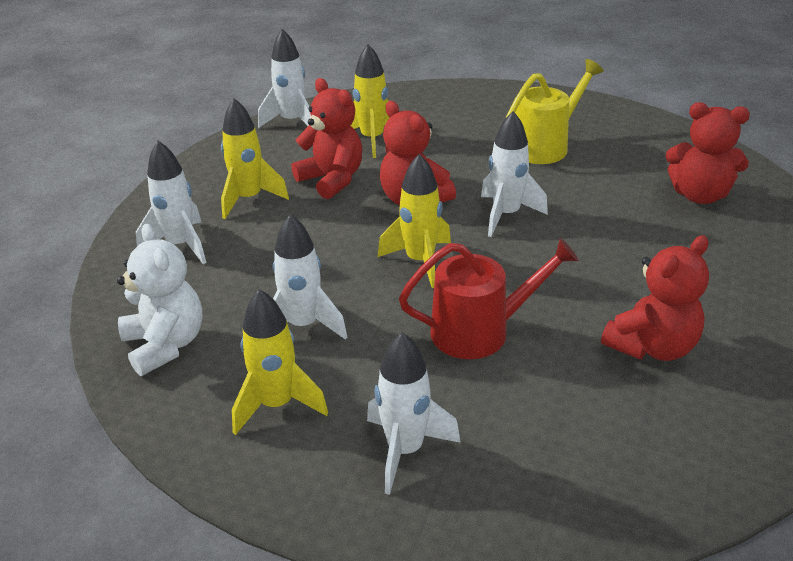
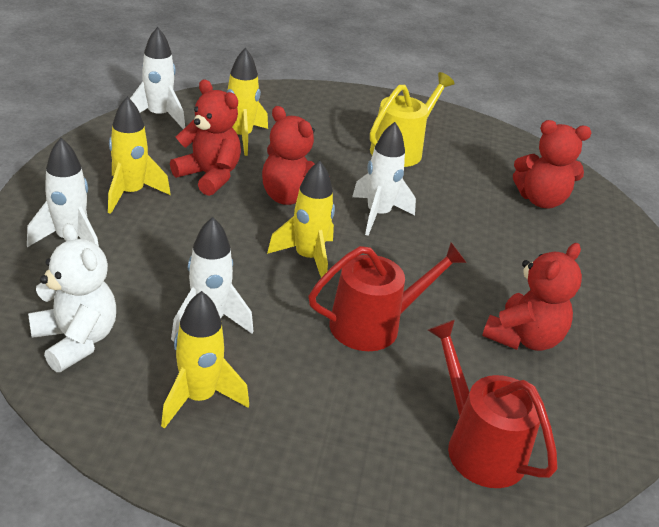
camera: 15 degrees left, 0 degrees up
(405, 450) = (327, 437): white rocket -> none
(577, 465) = (479, 446): none -> red watering can

